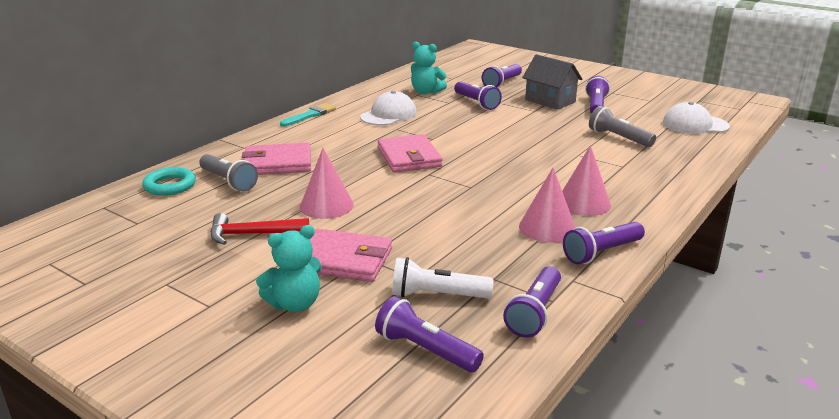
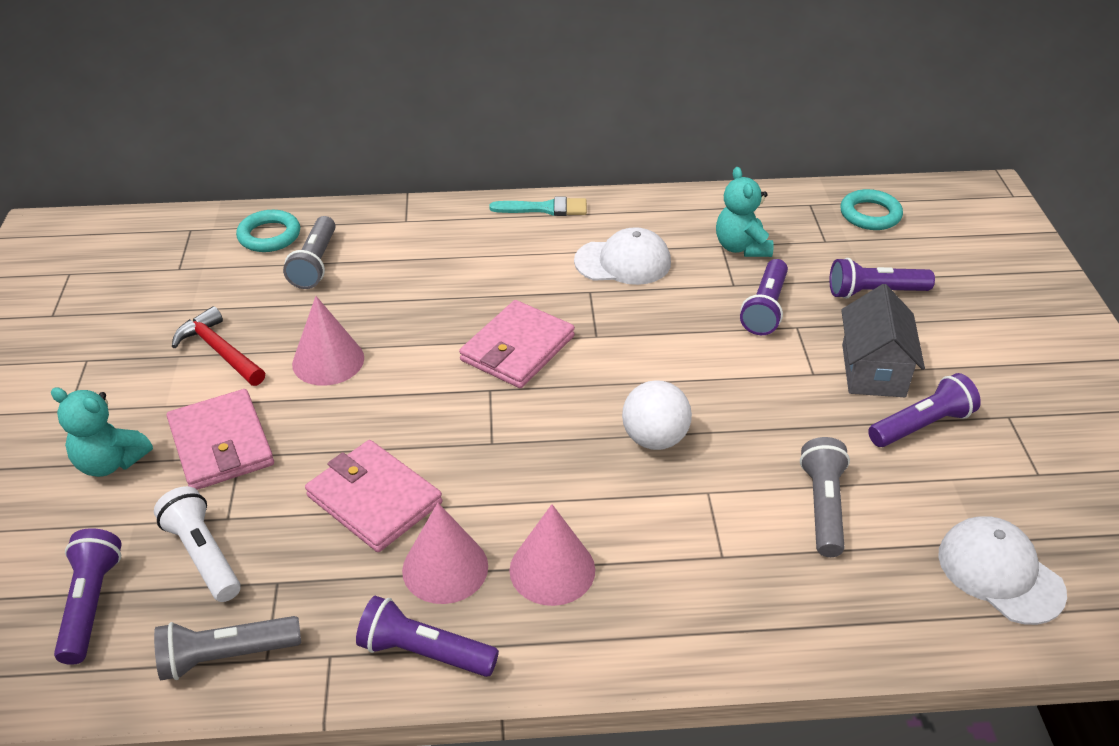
camera: 50 degrees right, 15 degrees up
(277, 163) = (392, 266): pink wallet -> pink wallet (374, 499)
(451, 66) = (870, 214): none -> turquoise ring
(527, 152) = (654, 439): none -> white ball
(534, 313) = (226, 656): purple flashlight -> grey flashlight

